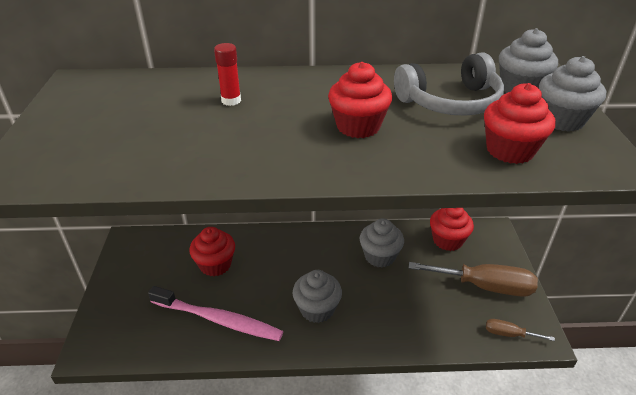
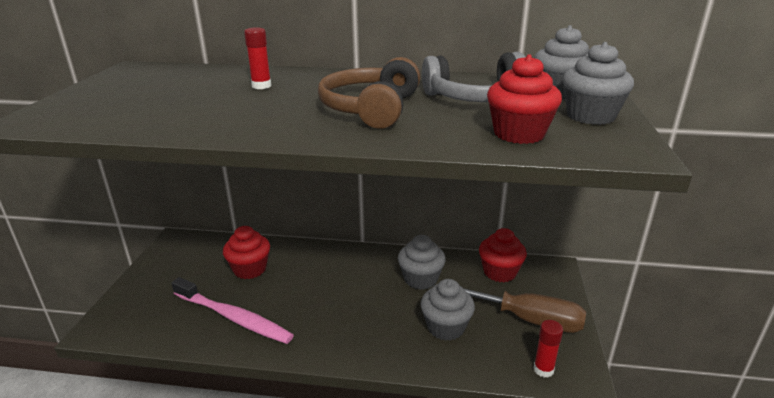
camera: 10 degrees right, 10 degrees down
(317, 309) = (337, 320): grey cupcake -> grey cupcake (446, 327)
(358, 126) = (371, 109): red cupcake -> brown headphones
(509, 334) = (543, 369): brown screwdriver -> red glue stick

